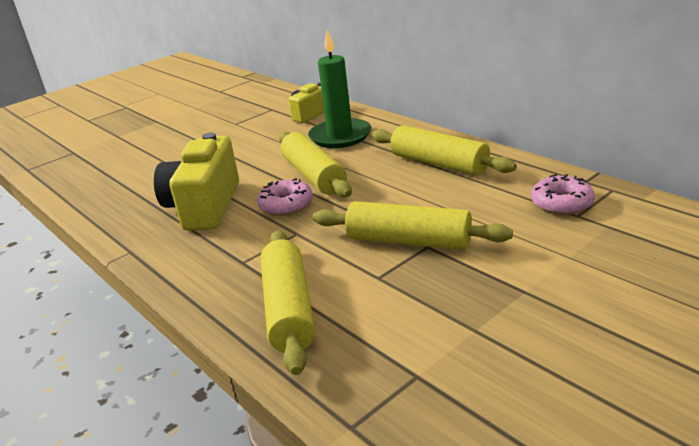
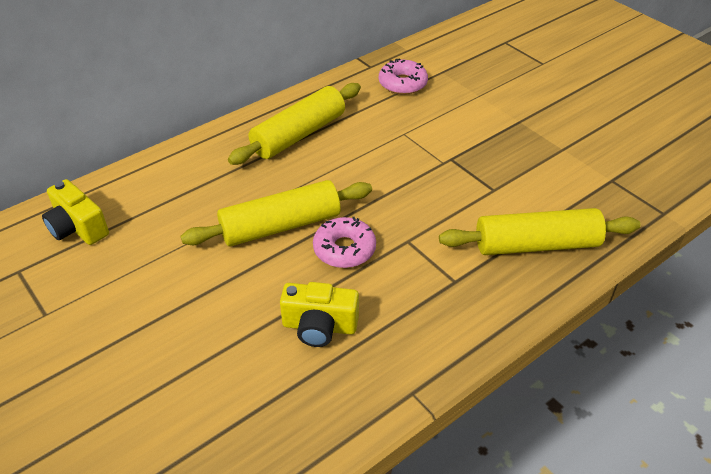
camera: 90 degrees left, 15 degrees up
(204, 206) = (319, 326): yellow camera -> yellow camera, size x0.58
(340, 136) = (180, 201): green candle -> none
(408, 241) = (441, 168): yellow rolling pin -> none

